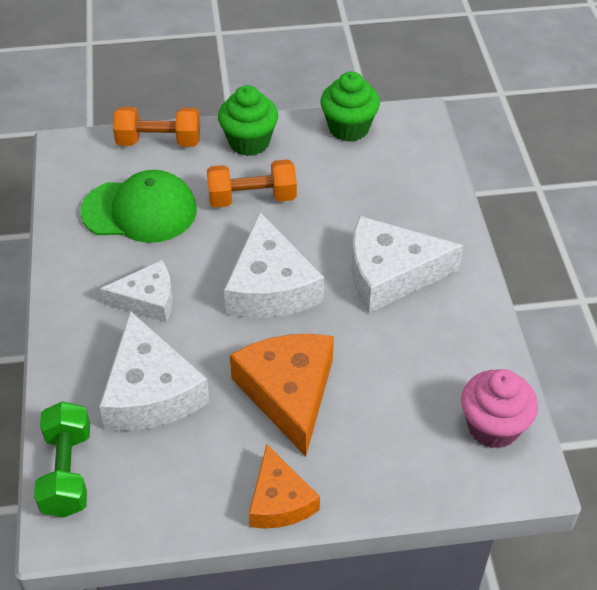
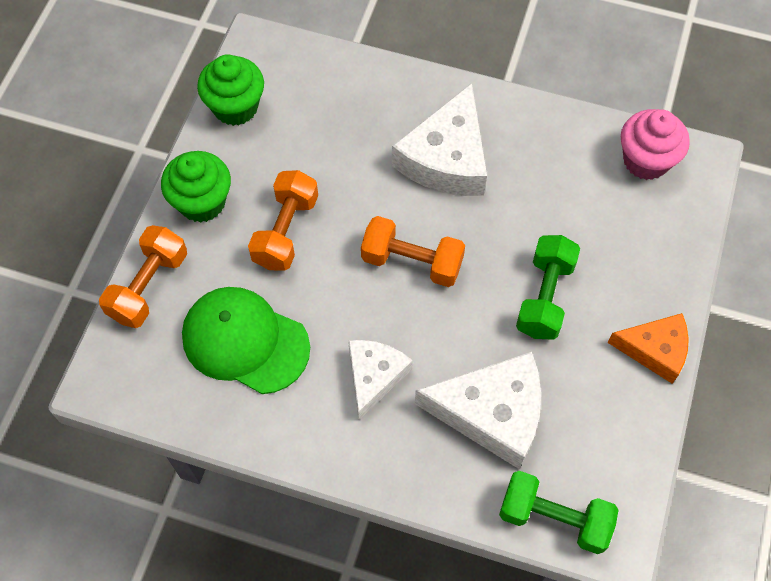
camera: 65 degrees left, 15 degrees up
(140, 211) = (245, 341): green cap -> green cap turned 90 degrees counterclockwise
(270, 286) = (412, 262): white cheese -> orange dumbbell
(289, 393) = (545, 297): orange cheese -> green dumbbell

